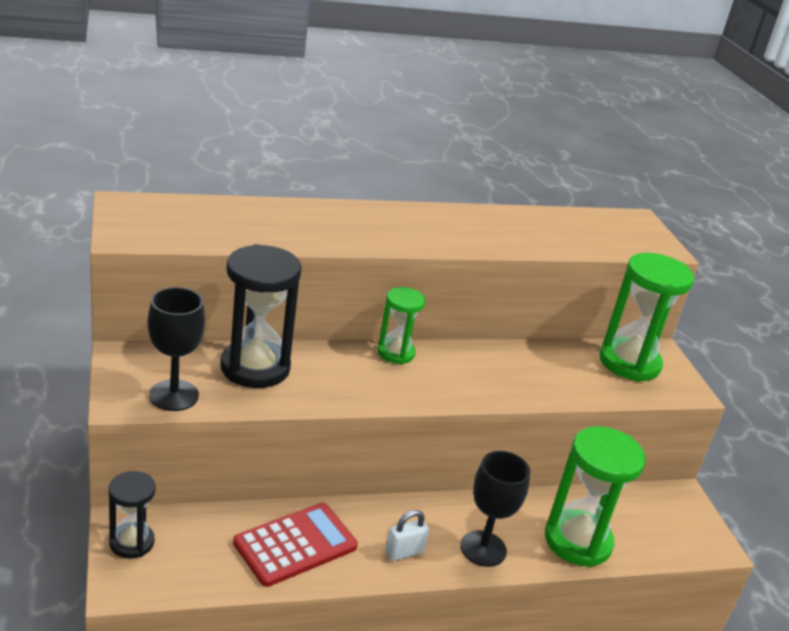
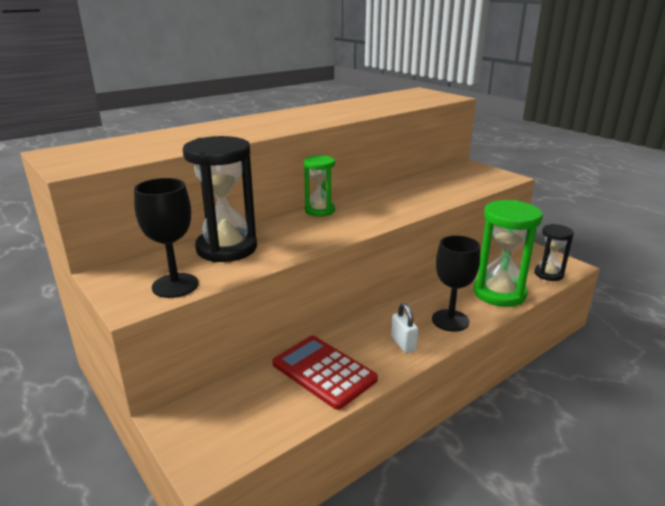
camera: 20 degrees left, 5 degrees down
(131, 542) = (189, 428): black hourglass -> black hourglass (548, 274)
(295, 545) = (323, 372): red calculator -> red calculator turned 75 degrees counterclockwise
(404, 552) = (403, 344): white padlock -> white padlock turned 60 degrees counterclockwise
(629, 363) = (462, 175): green hourglass -> none

